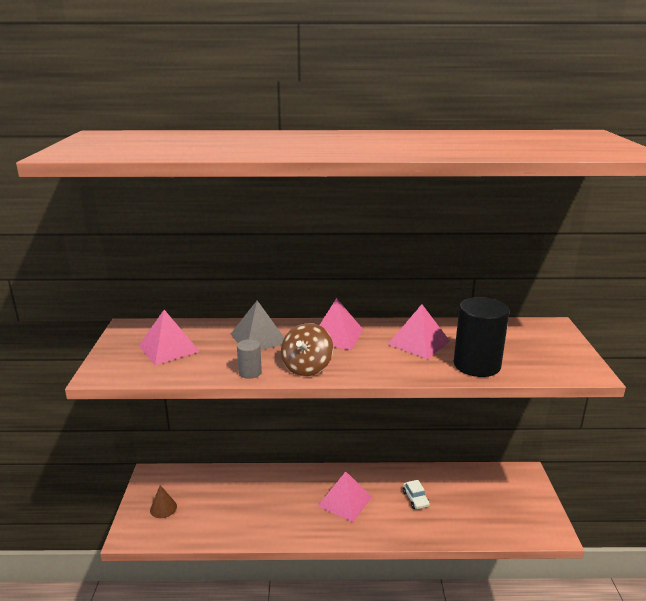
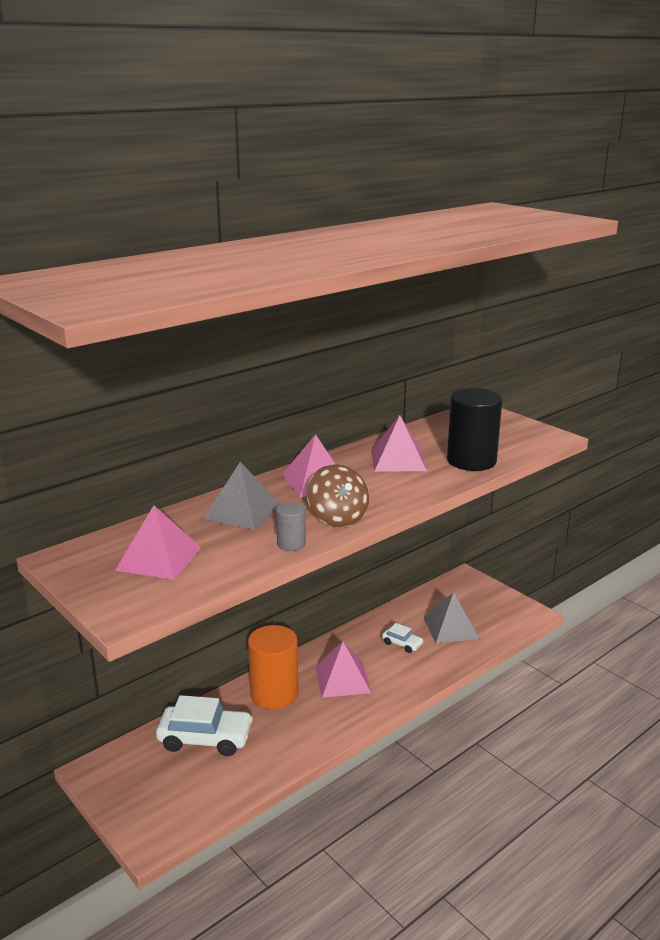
camera: 40 degrees left, 0 degrees up
(163, 508) = (156, 792): brown cone -> none
(222, 491) = (205, 738): none -> white car
(291, 486) = (274, 694): none -> orange cylinder
(468, 507) = (451, 627): none -> grey pyramid

